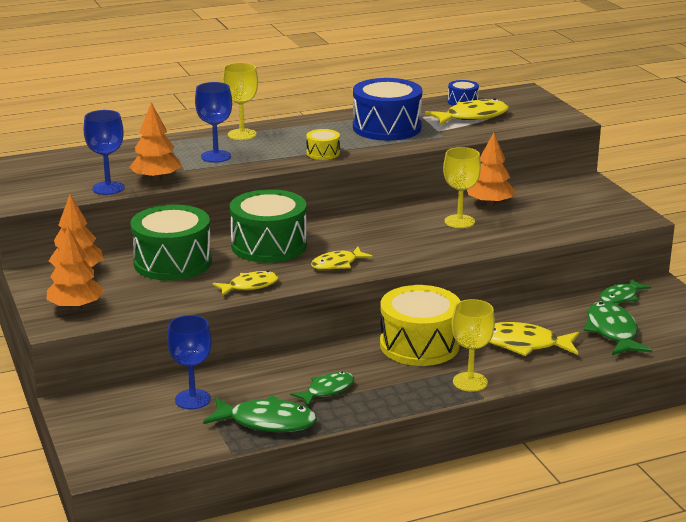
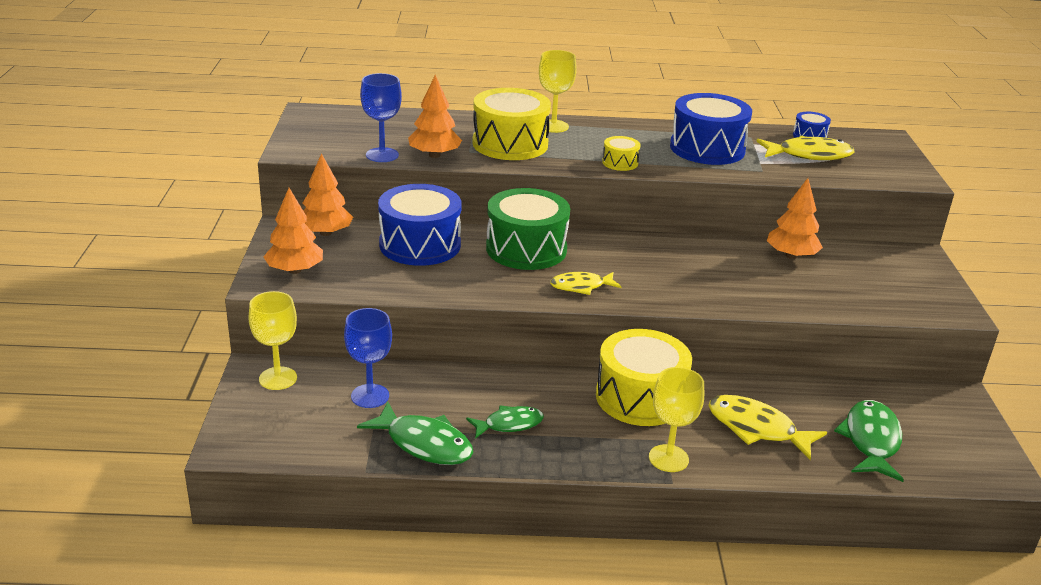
camera: 20 degrees right, 5 degrees up
(172, 262) = (420, 245): green drum -> blue drum
(216, 156) = (510, 144): blue goblet -> yellow drum
(250, 286) = (475, 289): yellow fish -> none
(459, 221) = (744, 268): yellow goblet -> yellow goblet (278, 378)
(621, 297) = (905, 399): green fish -> none

